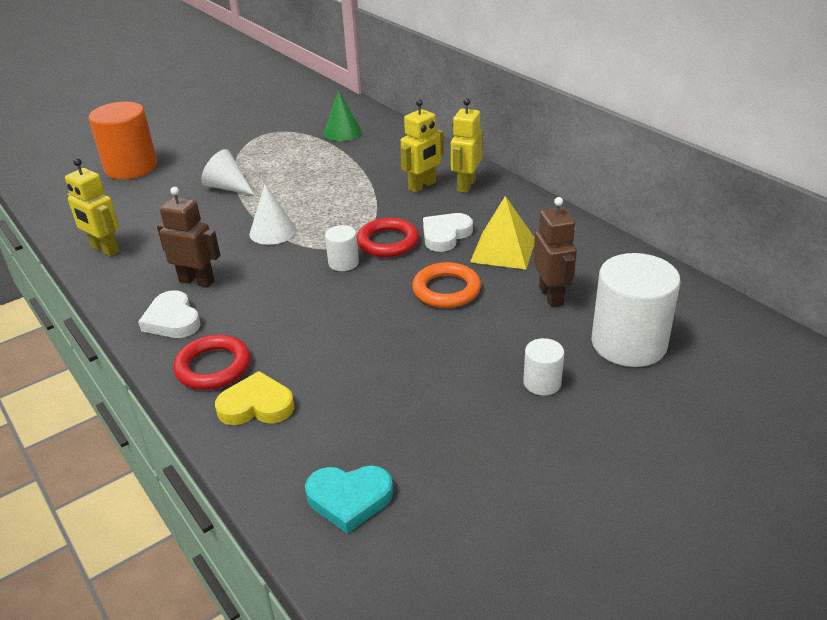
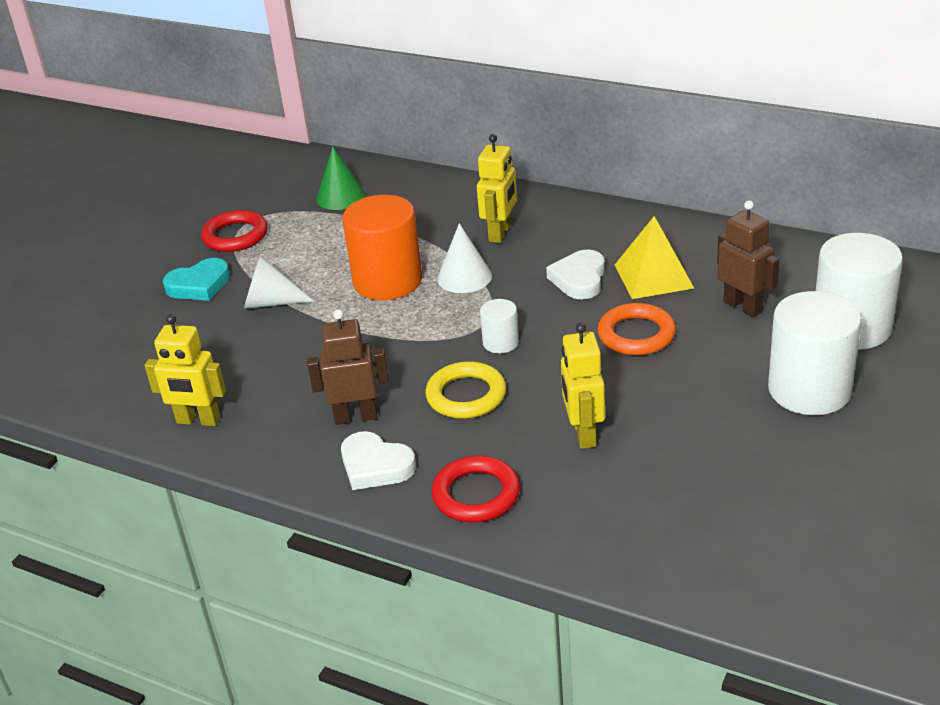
camera: 25 degrees left, 0 degrees up
(131, 168) = (113, 316): orange cylinder -> orange cylinder (387, 281)
(256, 405) = (563, 512): yellow heart -> none
(273, 232) = (383, 335): white cone -> white cone (464, 277)
(281, 292) = (466, 395): none -> yellow ring
(349, 499) = (739, 556): turquoise heart -> turquoise heart (199, 285)
(388, 242) = (526, 305): red ring -> red ring (235, 236)
(466, 185) = (547, 218): yellow robot -> yellow robot (583, 434)
(542, 383) = (809, 390): white cylinder -> white cylinder, size x2.07

